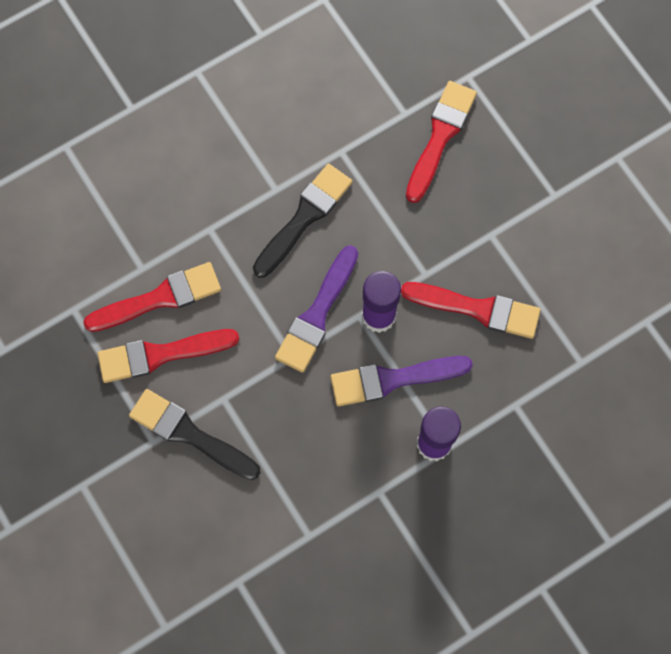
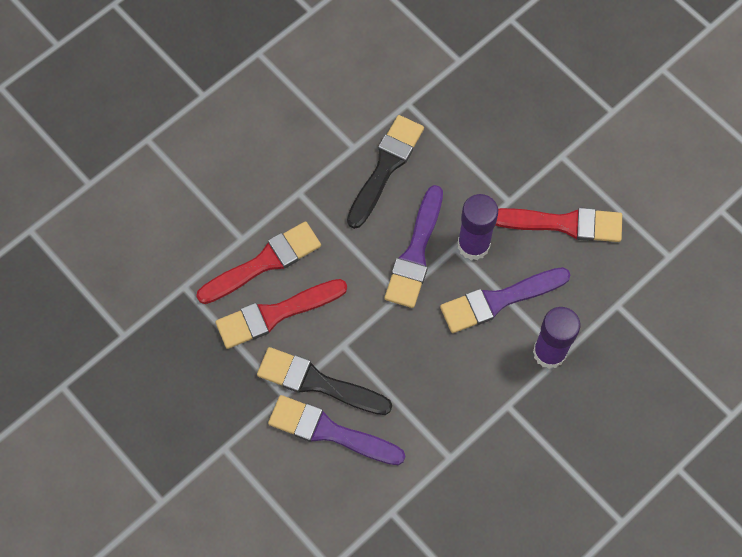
camera: 10 degrees left, 5 degrees down
(192, 487) = (330, 431): none -> purple brush
(440, 136) = (496, 75): red brush -> none

